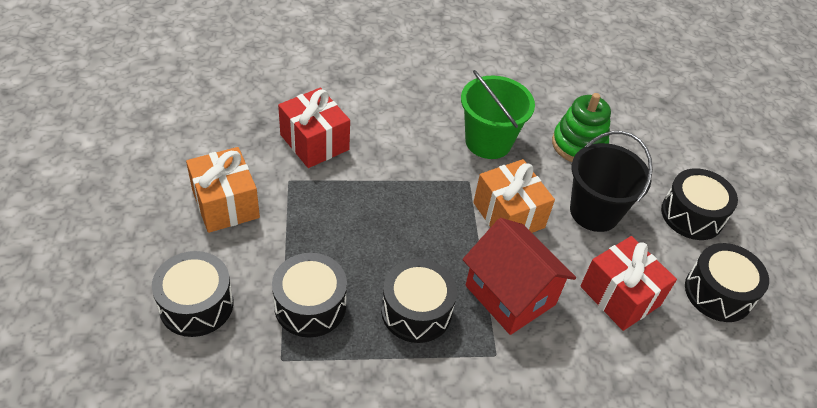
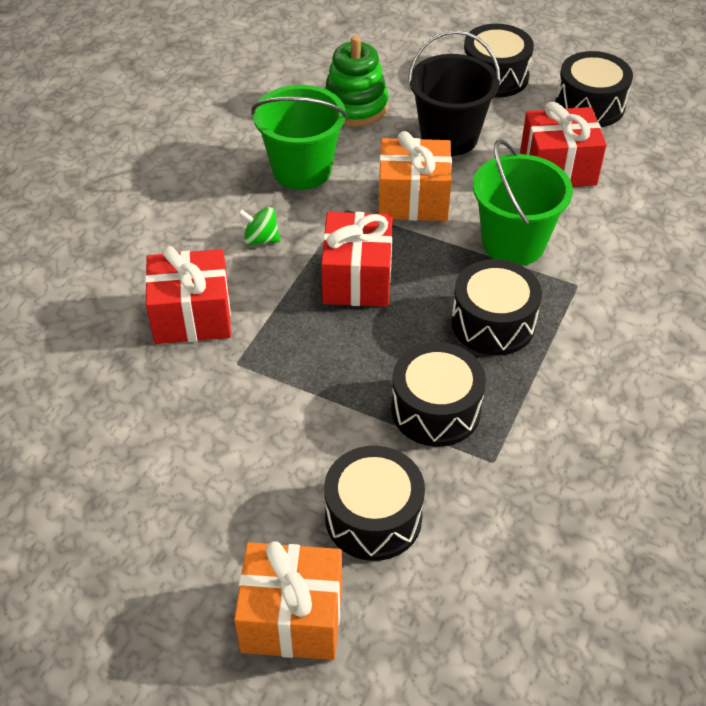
camera: 55 degrees left, 0 degrees up
(225, 204) = (233, 438): orange gift -> orange gift (292, 618)
(405, 213) = (357, 279): none -> red gift
(406, 147) = (261, 239): none -> green spinning top
(510, 295) = (513, 243): red house -> green bucket

